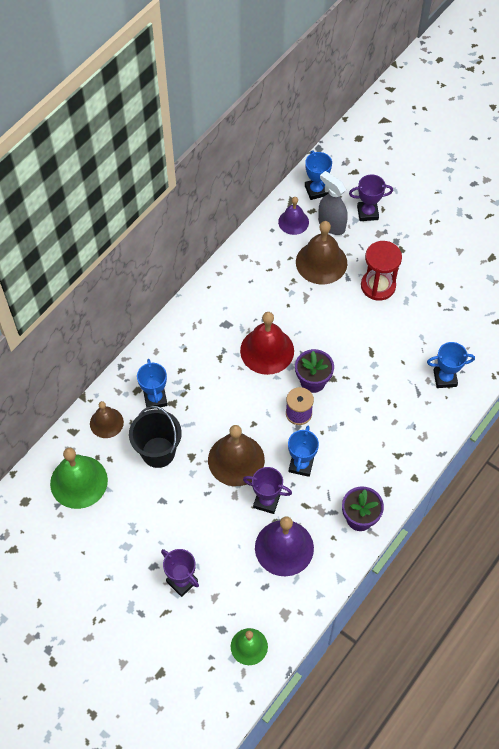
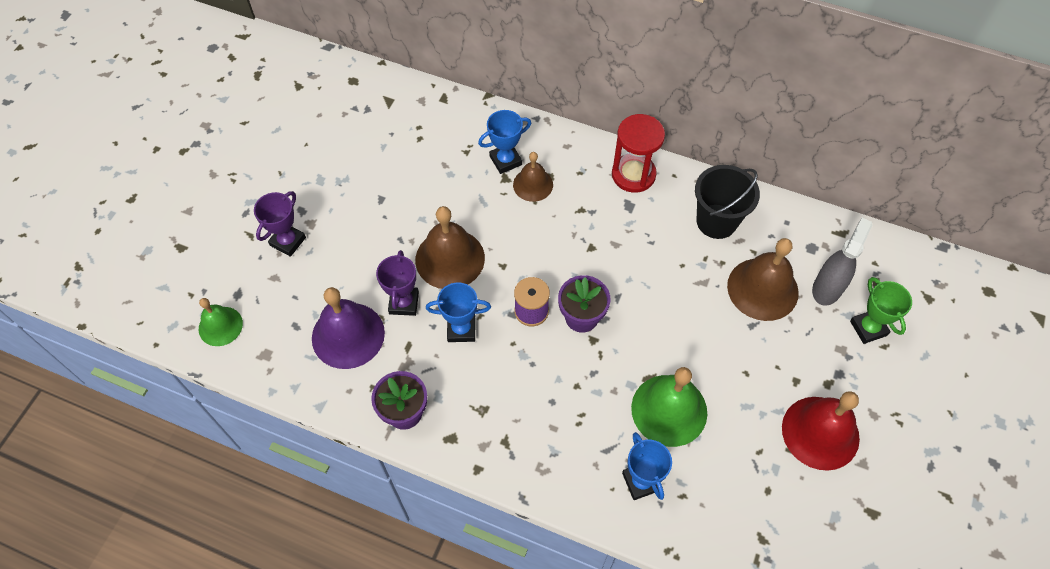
camera: 75 degrees right, 0 degrees up
(79, 481) = (385, 119): green bell -> green bell (669, 410)
(106, 422) = (462, 124): brown bell -> brown bell (533, 184)
(158, 452) = (439, 180): black bucket -> black bucket (716, 221)
(267, 350) = (608, 257): red bell -> red bell (820, 432)
(293, 222) = (810, 243): purple bell -> none
(316, 190) = (873, 258): blue trophy -> none
(367, 213) = (868, 328): purple trophy -> green trophy
(378, 286) = (755, 365): red hourglass -> red hourglass (633, 174)

